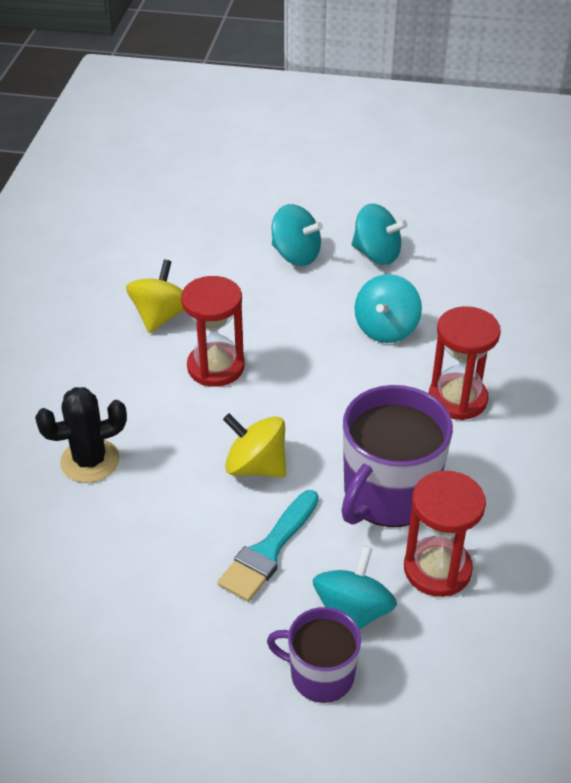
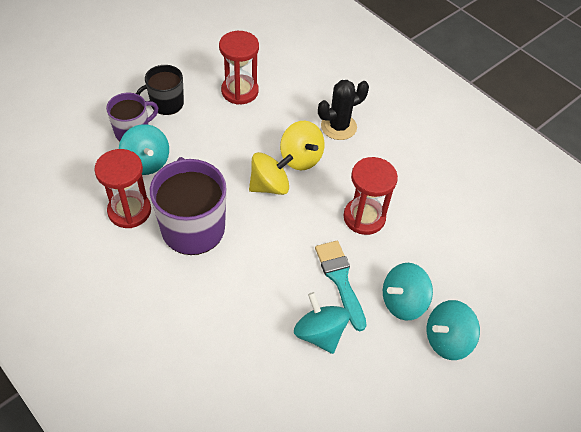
camera: 125 degrees right, 10 degrees up
(90, 461) = (338, 127): black cactus -> black cactus turned 45 degrees clockwise
(160, 316) = (436, 220): yellow spinning top -> yellow spinning top (301, 158)
(228, 678) = (166, 104): none -> black mug
(268, 550) = (213, 156): turquoise brush -> turquoise brush (340, 279)
(376, 254) = (407, 396): turquoise spinning top -> turquoise spinning top (403, 302)
(457, 399) = (221, 319): red hourglass -> red hourglass (240, 91)

